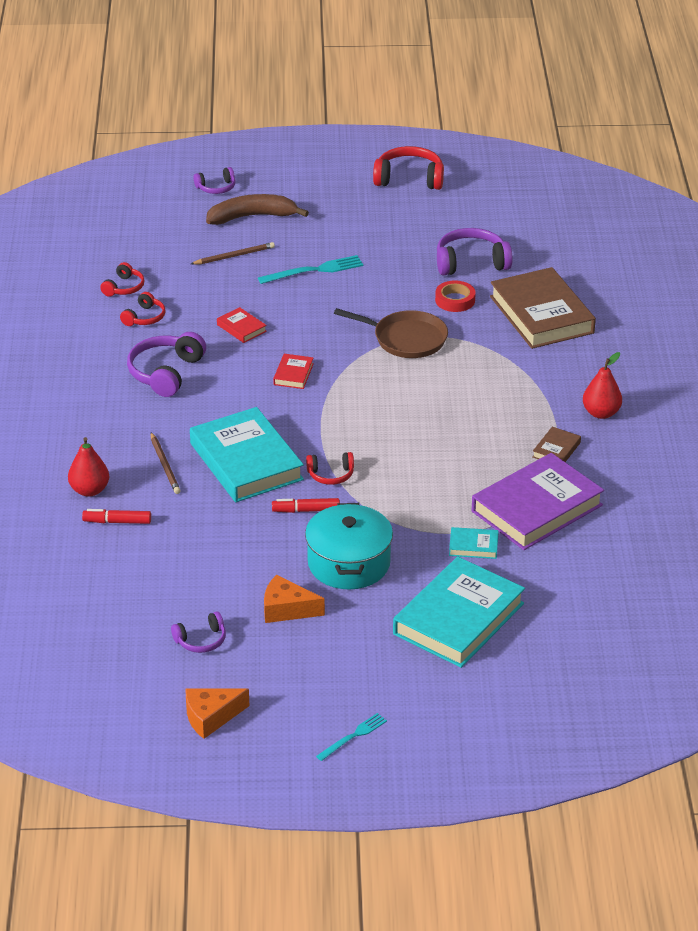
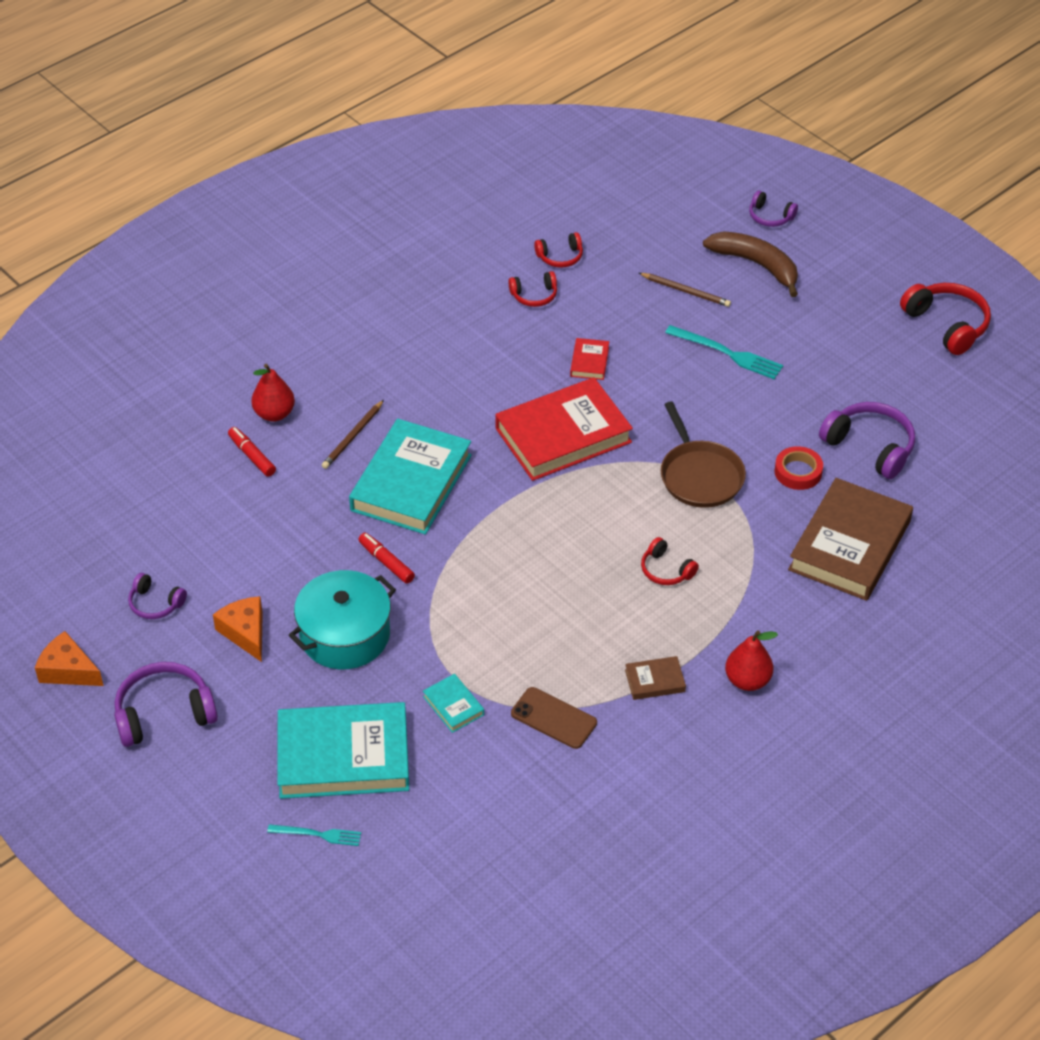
camera: 50 degrees right, 10 degrees up
(165, 373) = (474, 357): purple headphones -> purple headphones (164, 713)
(293, 374) = (563, 435): red book -> red book, size x2.33
(331, 475) = (451, 548): red headphones -> red headphones (666, 570)
(353, 736) = (126, 779): turquoise fork -> turquoise fork (318, 834)
(536, 508) = (553, 718): purple book -> brown phone

